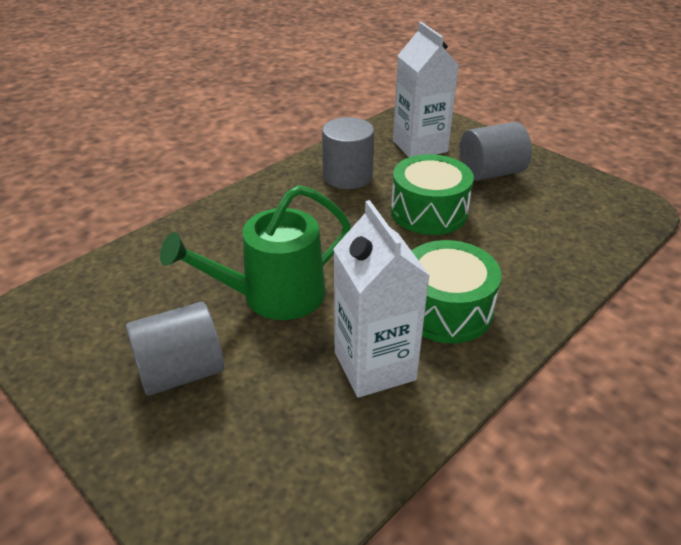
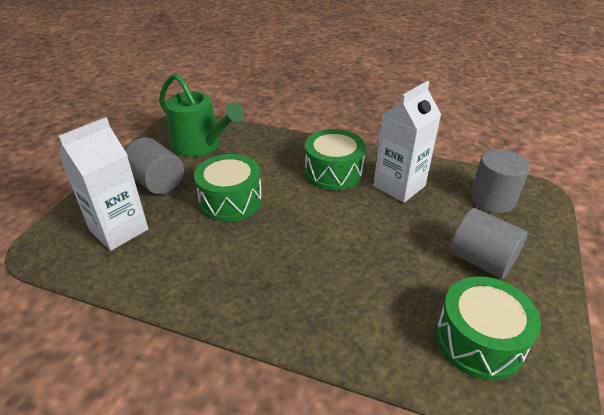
camera: 115 degrees left, 0 degrees up
(105, 308) = (479, 340): none -> green drum
(274, 295) = (381, 246): green watering can -> green watering can (200, 145)
(347, 176) = (194, 261): grey cylinder -> grey cylinder (492, 199)

